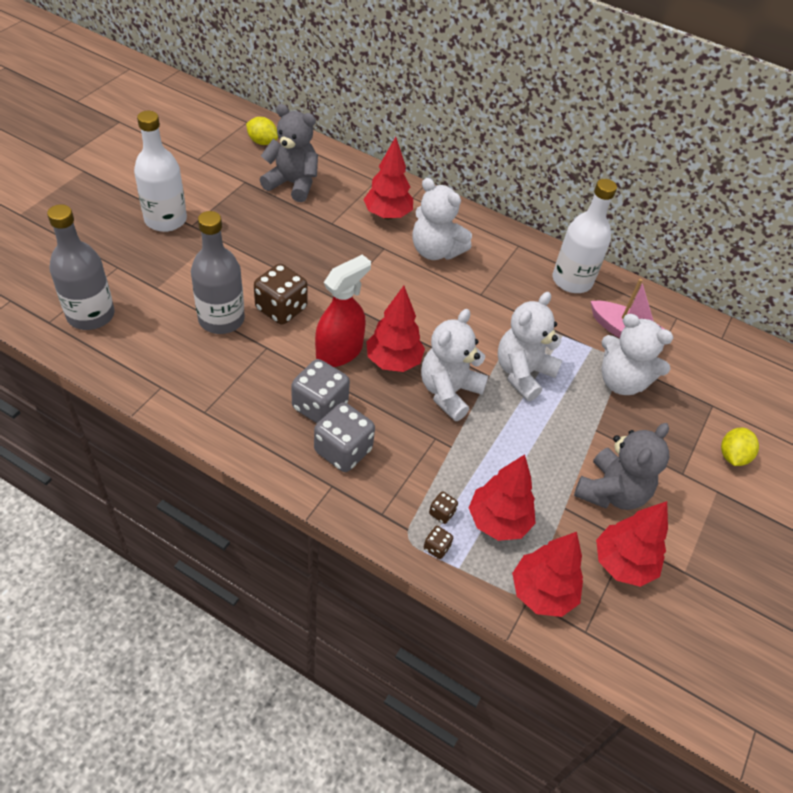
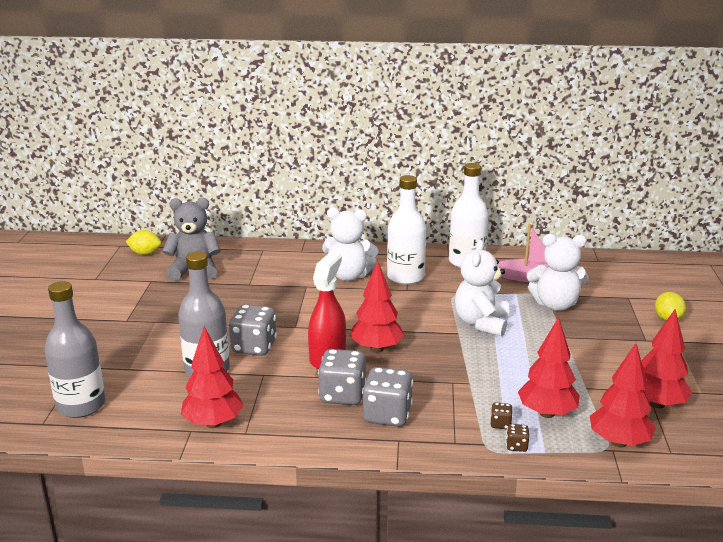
camera: 20 degrees left, 25 degrees down
(165, 220) = (99, 324): white bottle -> white bottle (405, 277)
(281, 309) = (254, 347): brown dice -> grey dice
(387, 215) = (291, 266): red tree -> red tree (213, 423)
(449, 392) = (437, 352): white teddy bear -> none
(611, 492) = (609, 367): grey teddy bear -> none

